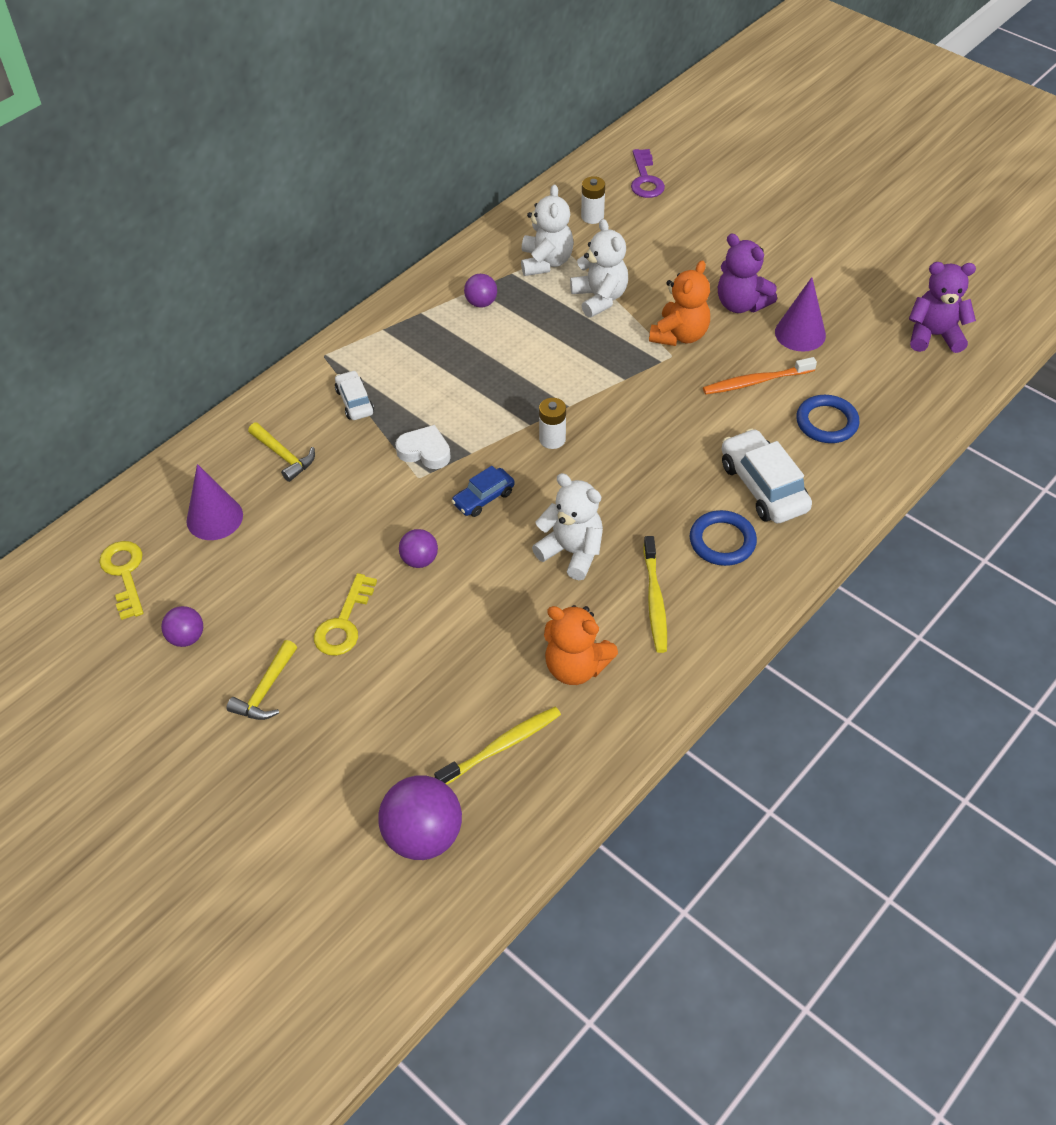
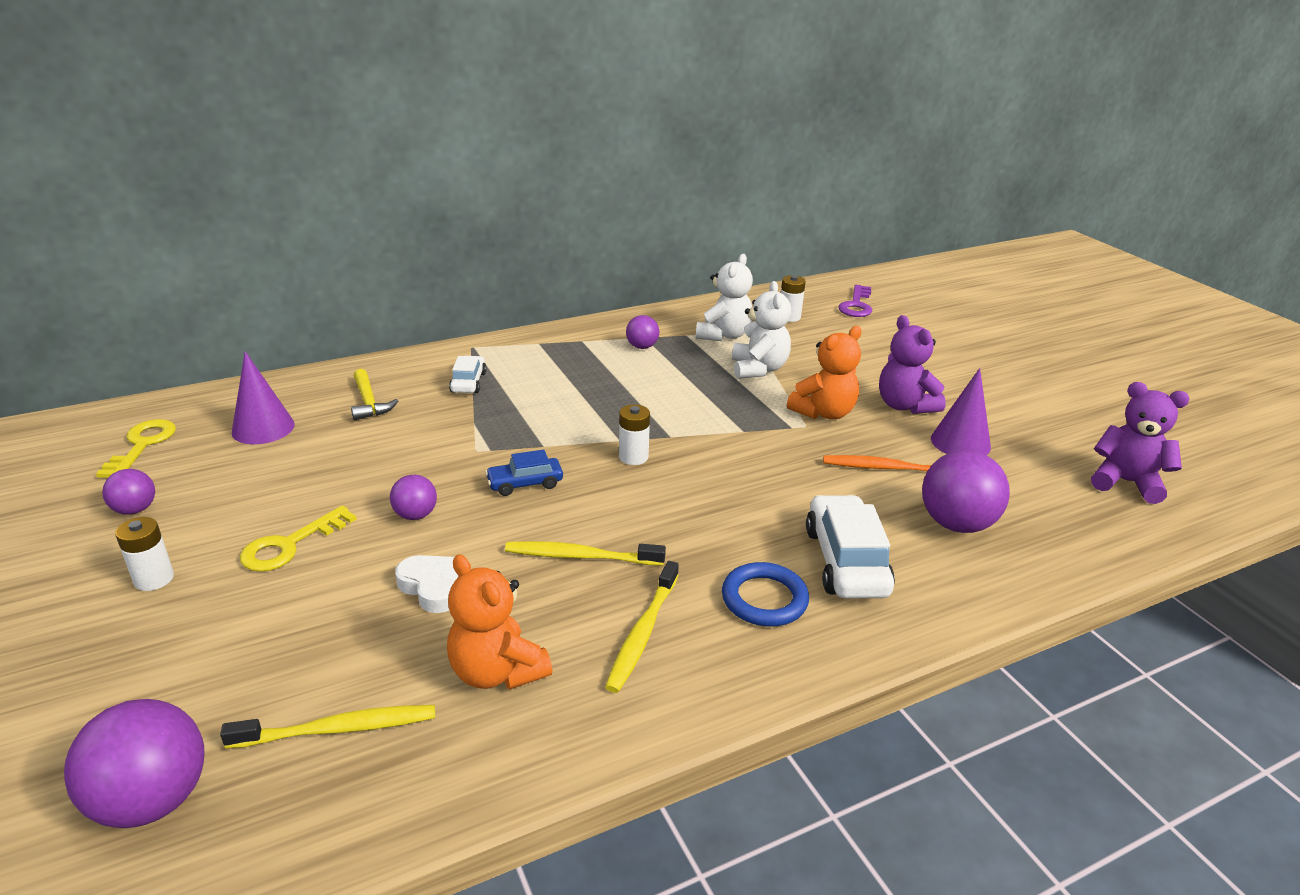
camera: 20 degrees right, 20 degrees down
(266, 690) = (154, 579): yellow hammer -> white battery
(425, 451) = (499, 433): white heart -> white heart (433, 587)
(572, 552) = (580, 556): white teddy bear -> yellow toothbrush
(826, 422) = (956, 524): blue ring -> purple ball

